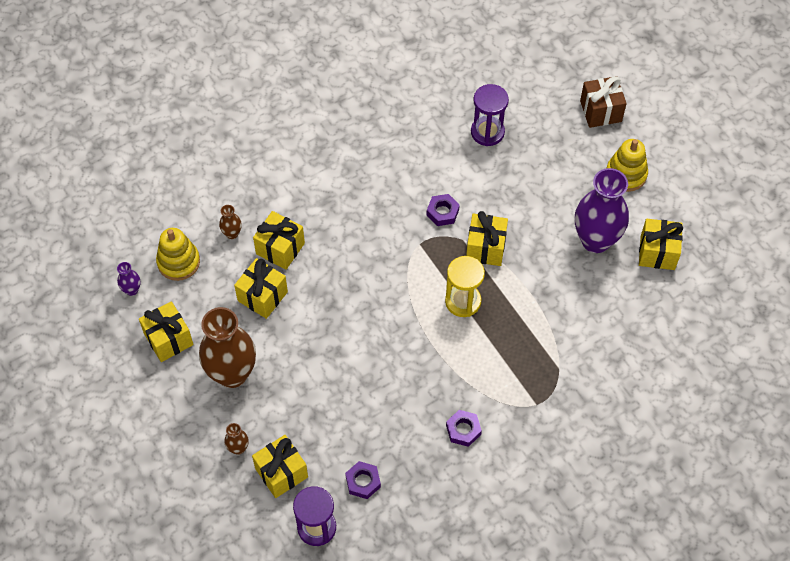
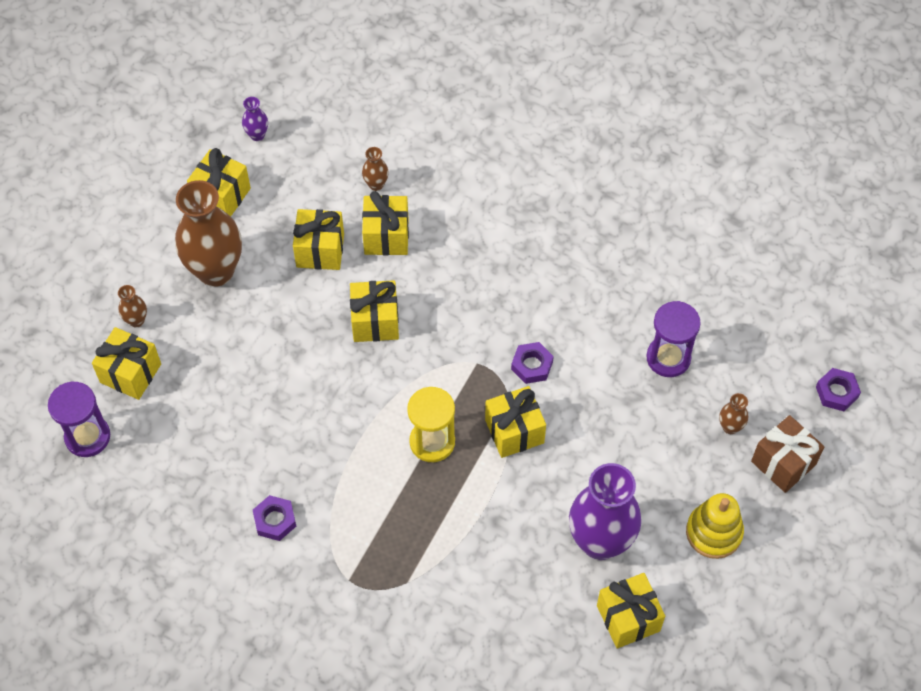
camera: 60 degrees right, 0 degrees up
(178, 262) = (313, 156): yellow stacking toy -> none
(345, 290) = (375, 321): none -> yellow gift
(363, 482) = (161, 453): purple nut -> purple nut (836, 392)
(558, 125) = (730, 427): none -> brown vase

